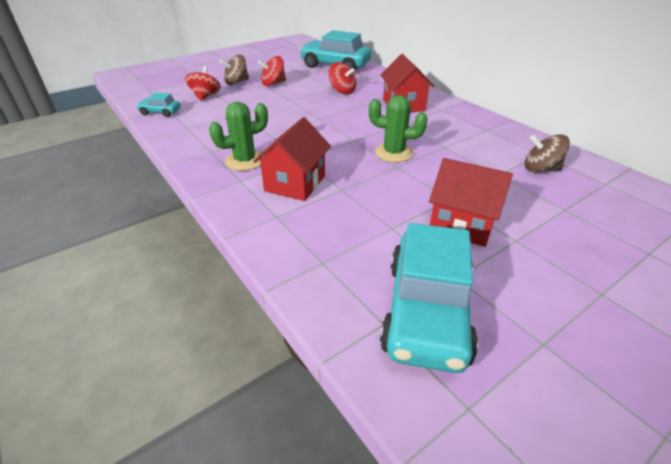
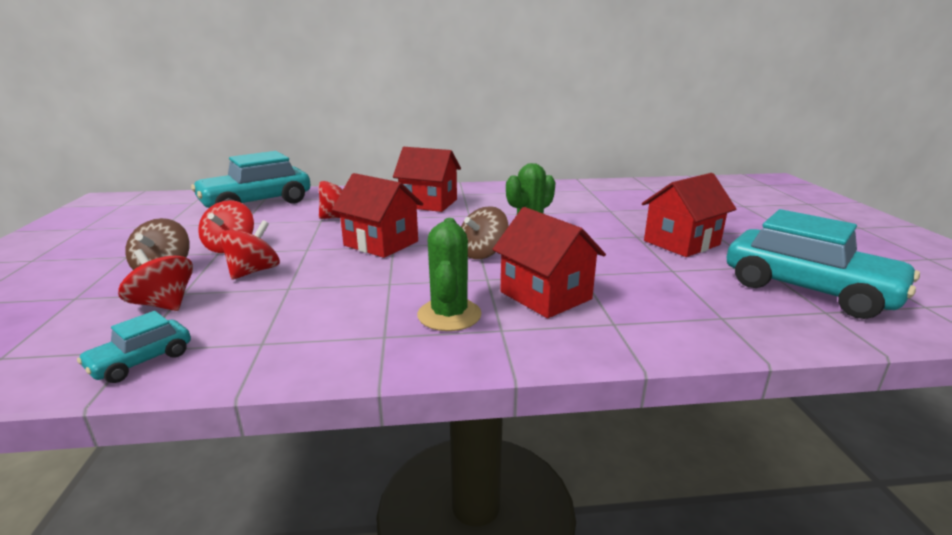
camera: 60 degrees left, 15 degrees down
(251, 99) = (254, 271): none -> red spinning top
(318, 114) = (381, 243): none -> red house
(540, 169) = (613, 196): brown spinning top -> brown spinning top (482, 253)

